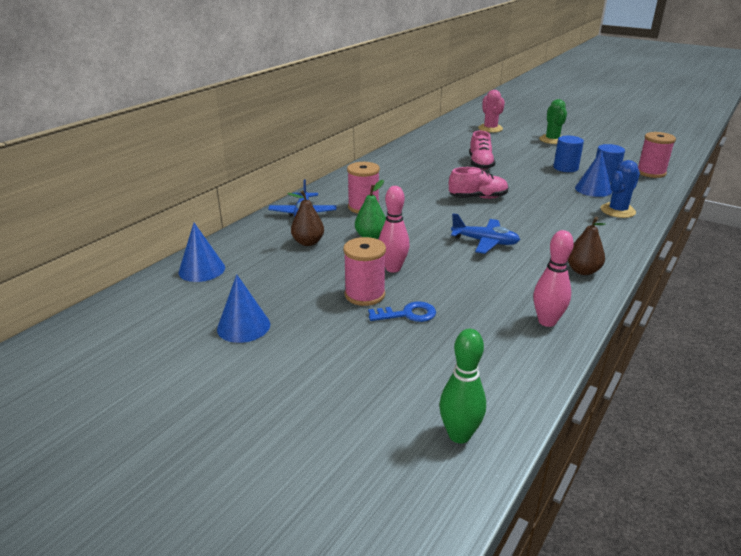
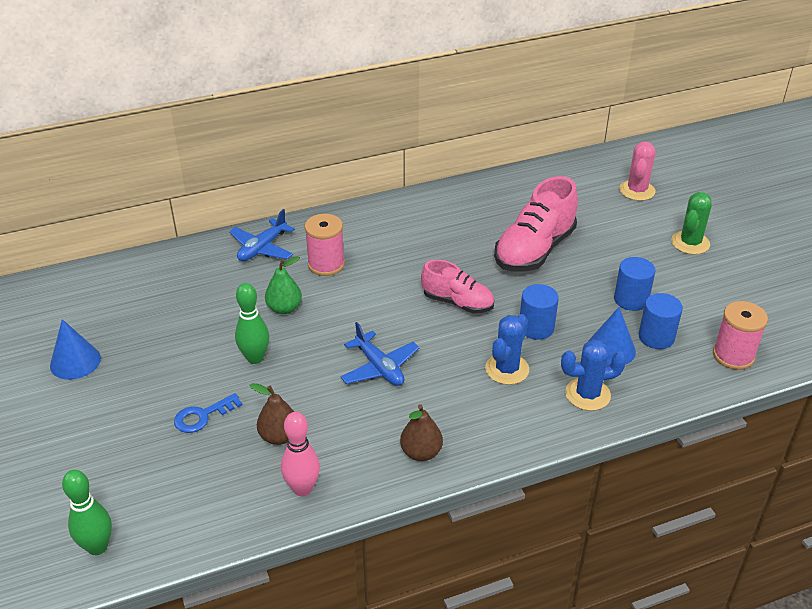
camera: 35 degrees right, 10 degrees up
(202, 269) = (110, 282): blue cone -> none
(308, 242) = (223, 289): brown pear -> brown pear (279, 436)
(364, 295) = (196, 376): pink spool -> none
(393, 268) = (255, 358): pink bowling pin -> green bowling pin
(407, 314) = (202, 416): blue key -> blue key turned 120 degrees clockwise
(480, 164) = (534, 250): pink shoe -> pink shoe, size x1.60
(540, 194) = (536, 328): none -> blue cylinder
(558, 216) = (507, 369): none -> blue cactus

